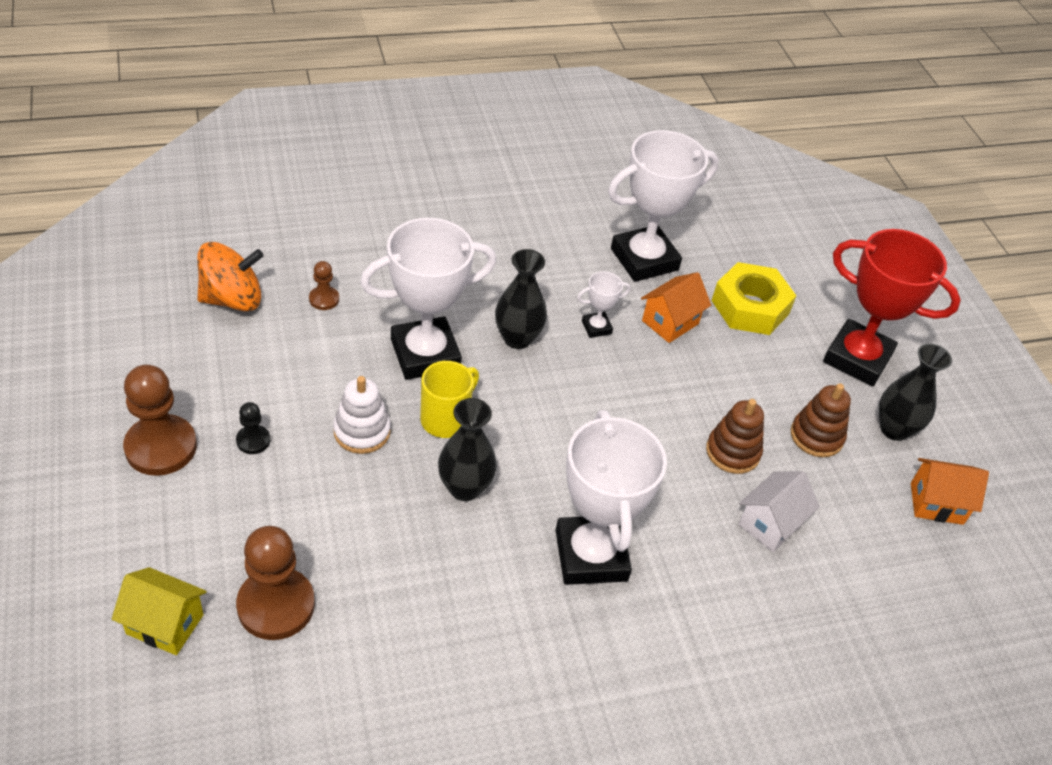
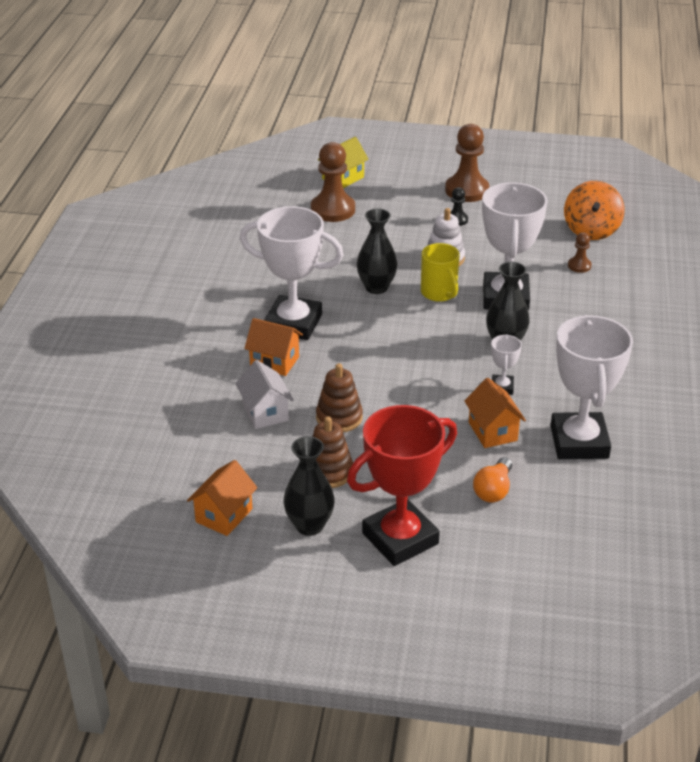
camera: 120 degrees right, 10 degrees down
(678, 548) = (274, 362): none -> orange house
(750, 307) = (493, 490): yellow nut -> orange light bulb

